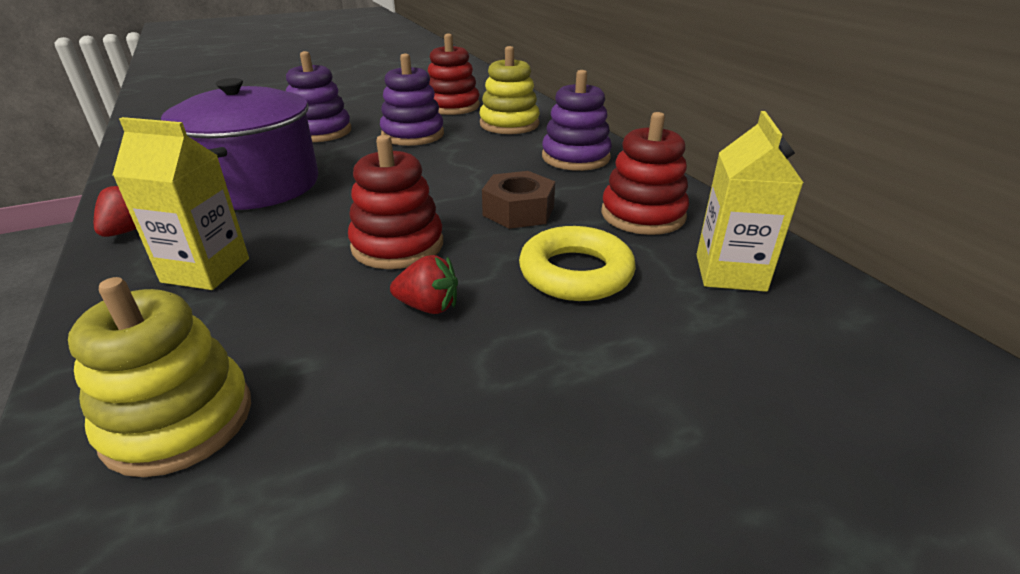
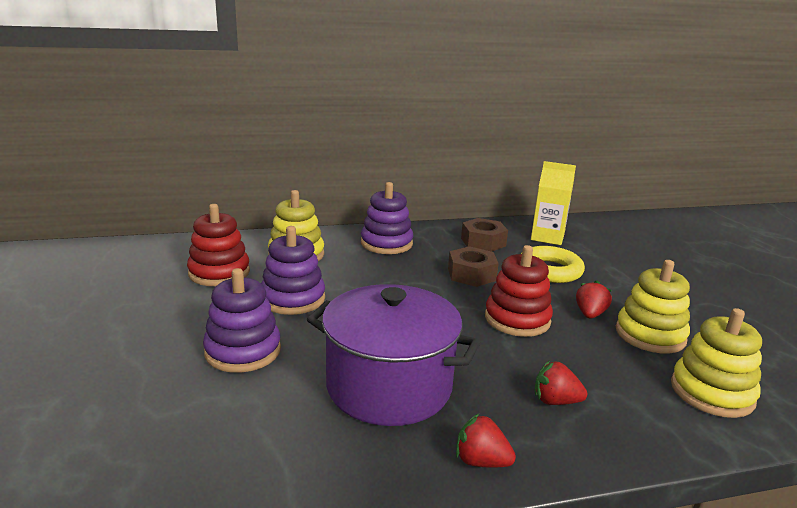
camera: 80 degrees left, 10 degrees down
(206, 270) = (555, 401): yellow carton -> red strawberry
(368, 369) = (650, 335): none -> yellow stacking toy
(642, 215) = (483, 242): red stacking toy -> brown nut

